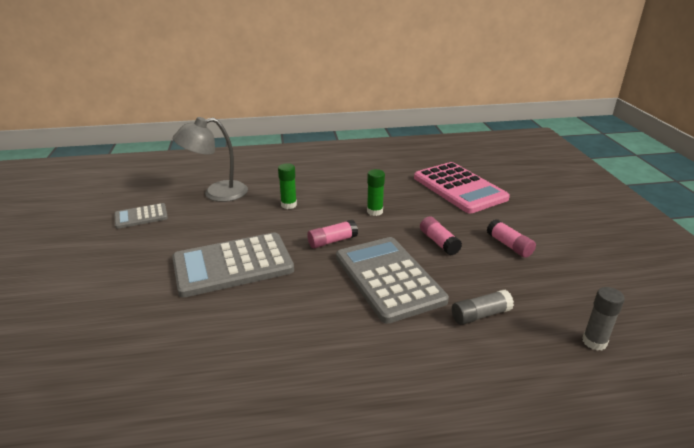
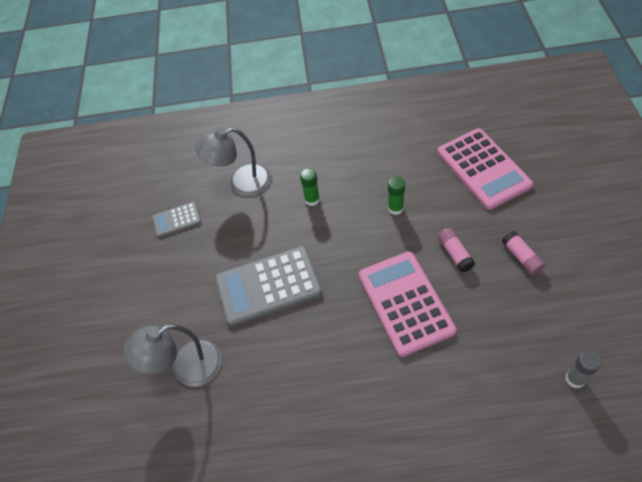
camera: 10 degrees right, 25 degrees up
(116, 335) = (186, 368): none -> grey lamp
(332, 241) = (355, 253): pink glue stick -> none
(388, 278) = (405, 303): grey calculator -> pink calculator
(480, 315) = (482, 347): grey glue stick -> none

